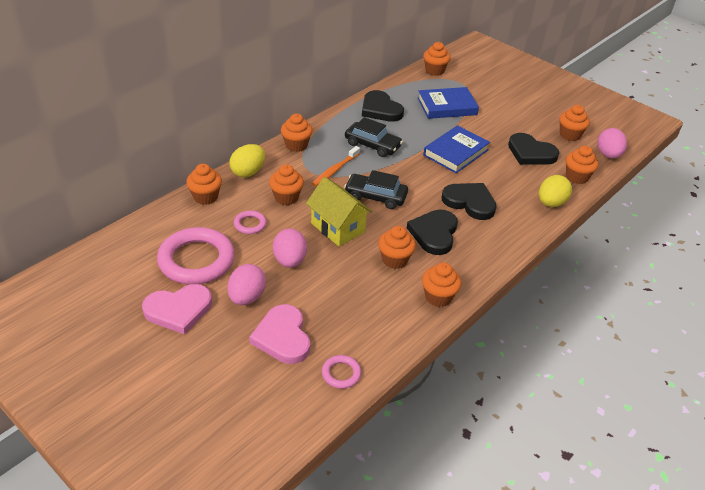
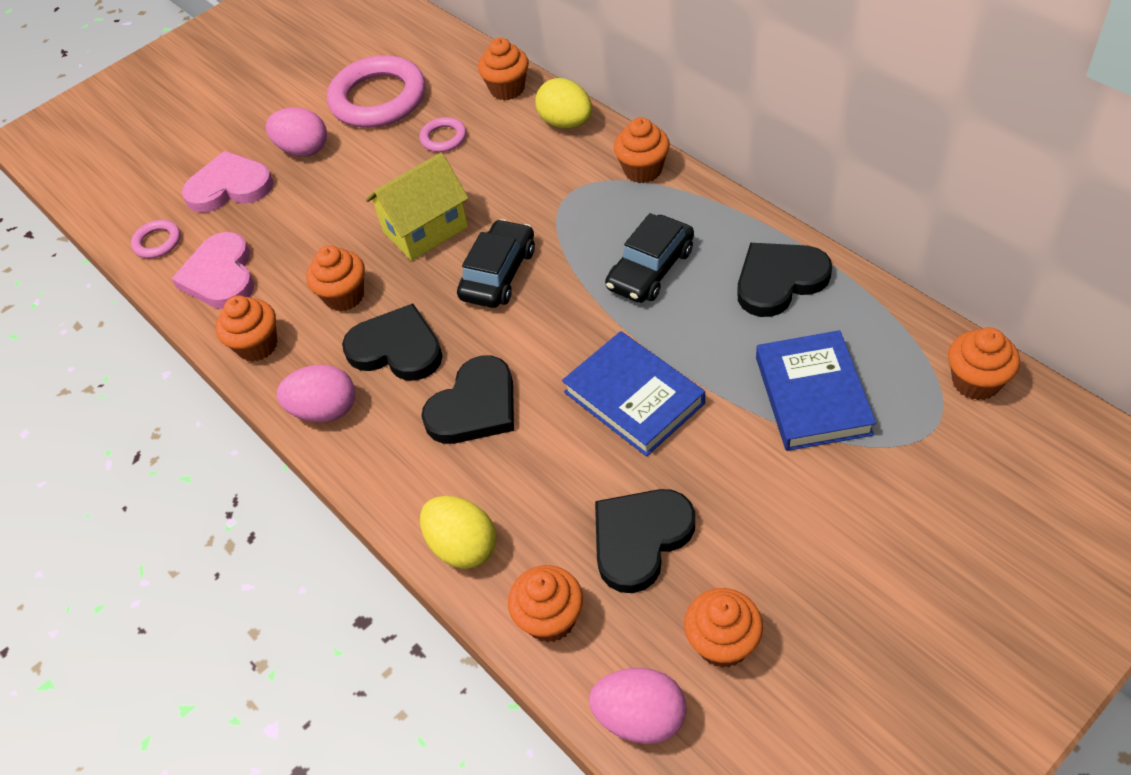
camera: 105 degrees right, 10 degrees up
(178, 310) = (296, 97): pink heart -> pink heart (220, 276)
(286, 197) = (502, 169): orange cupcake -> none
(289, 261) = (363, 183): pink egg -> pink egg (325, 410)
(335, 170) = (572, 221): orange toothbrush -> none

